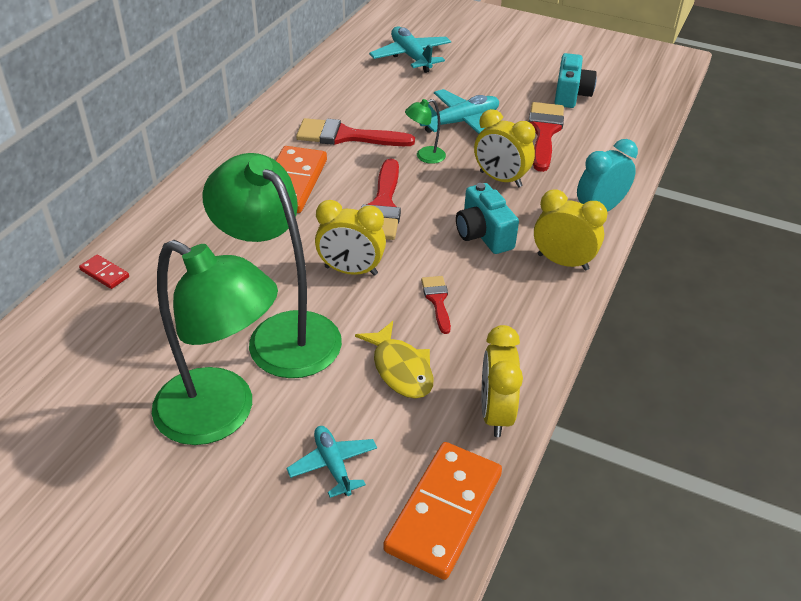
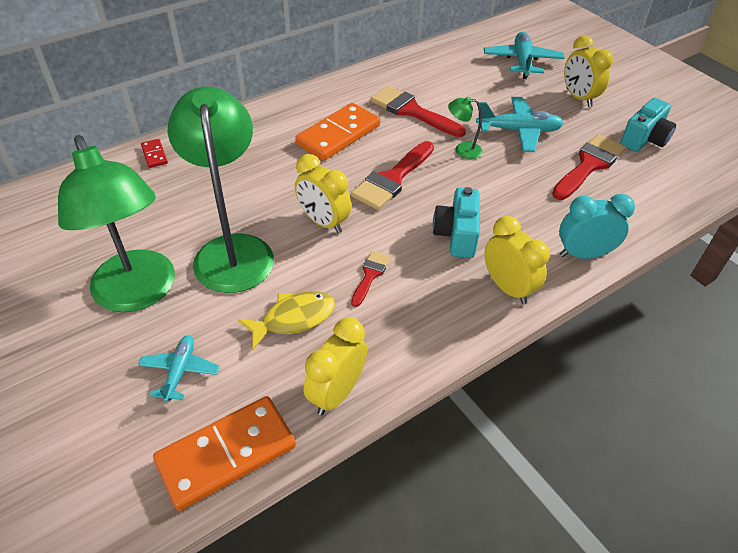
camera: 30 degrees right, 5 degrees up
(400, 369) = (293, 319): yellow fish -> yellow fish turned 120 degrees counterclockwise
(500, 179) = (512, 193): yellow clock -> yellow clock (578, 98)

